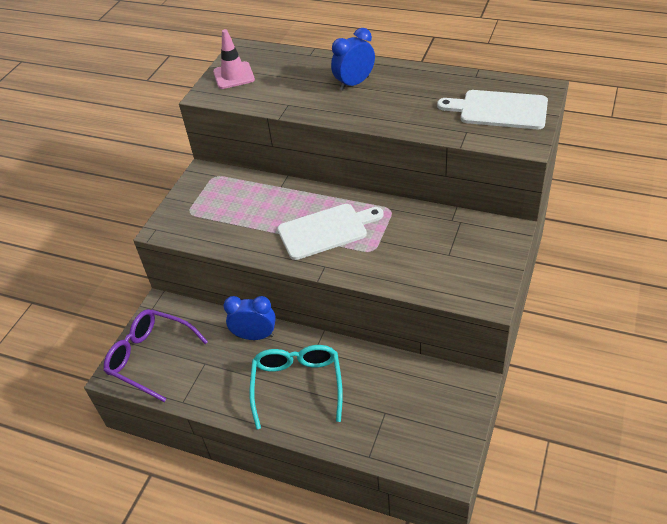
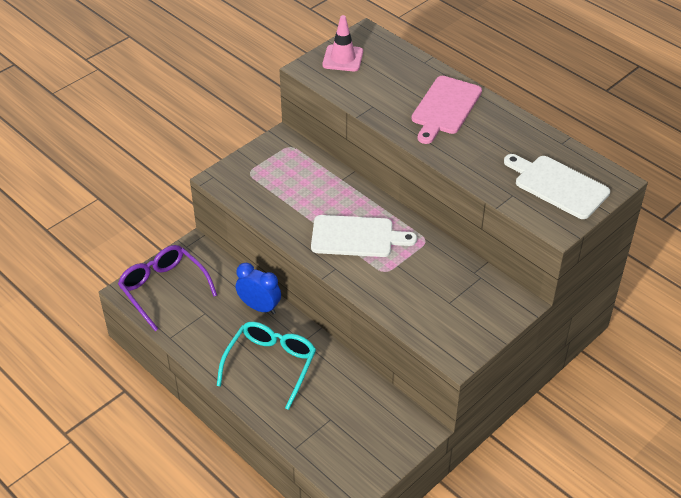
camera: 20 degrees right, 0 degrees up
(354, 83) = (445, 108): blue clock -> pink cutting board

